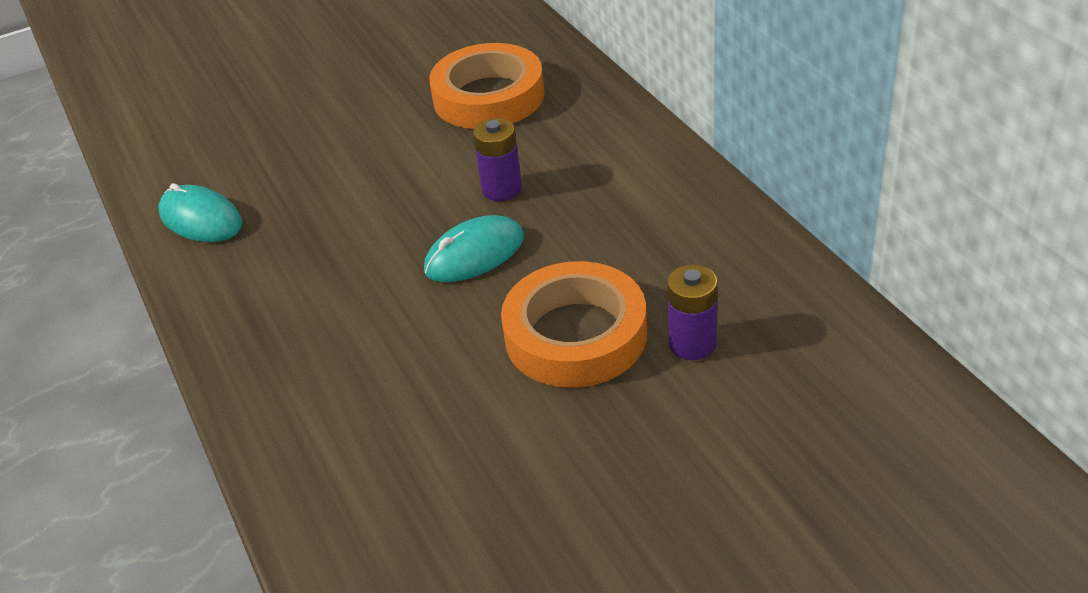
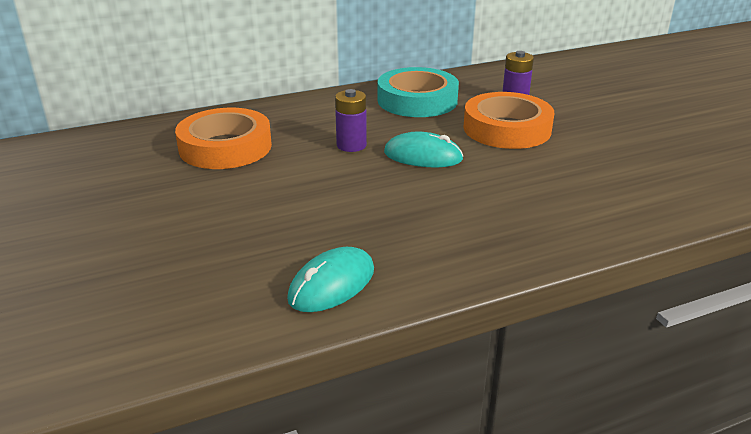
camera: 90 degrees left, 10 degrees down
(474, 254) = (423, 156): turquoise mouse -> turquoise mouse turned 45 degrees counterclockwise
(670, 232) = (417, 100): none -> turquoise tape

